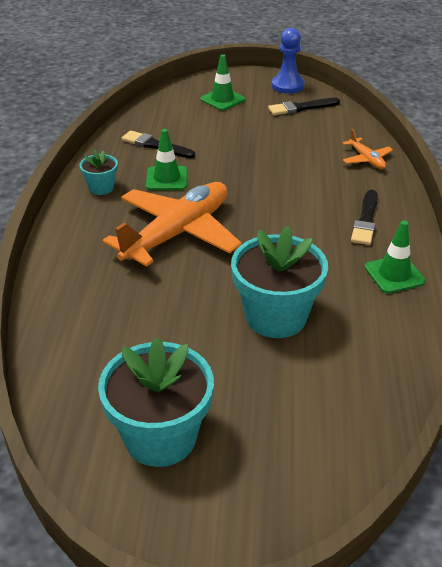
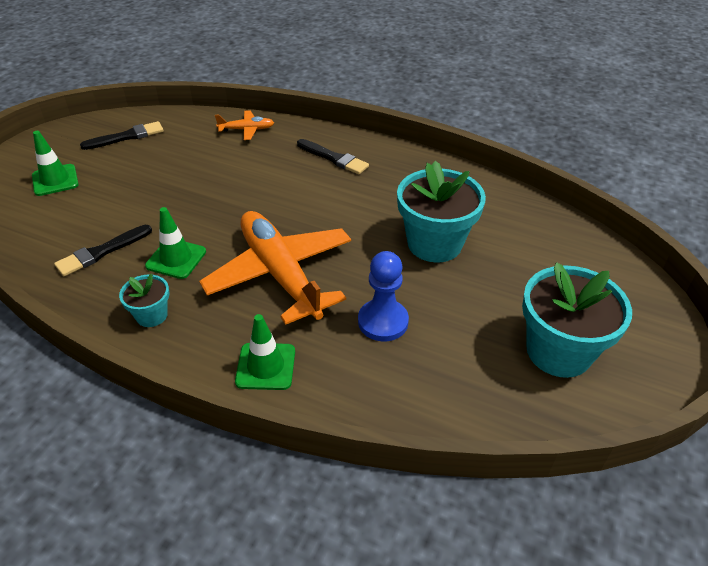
camera: 70 degrees left, 5 degrees up
(287, 86) = (75, 132): blue pawn -> blue pawn (383, 322)
(301, 108) = (126, 137): black brush -> black brush turned 120 degrees counterclockwise
(394, 274) = (411, 167): green traffic cone -> green traffic cone (265, 366)

